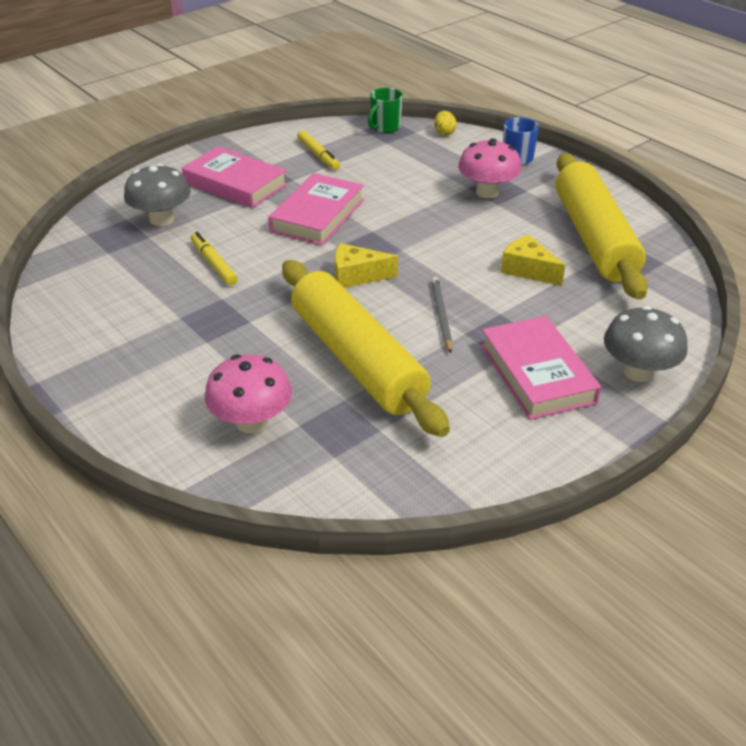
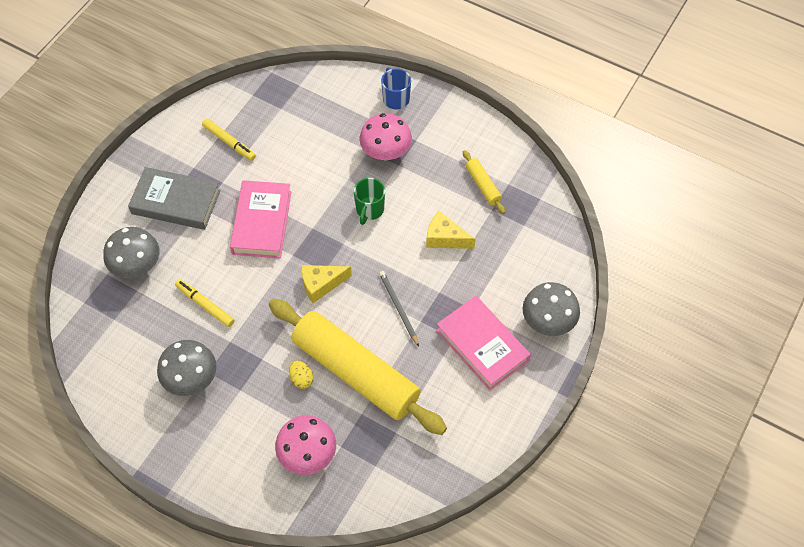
camera: 20 degrees left, 20 degrees up
(156, 319) = (191, 379): none -> grey mushroom
(235, 184) = (176, 202): pink book -> grey book
(385, 127) = (271, 86): green mug -> green mug (369, 210)
(444, 133) = (324, 80): yellow egg -> yellow egg (301, 379)
(593, 238) = (483, 185): yellow rolling pin -> yellow rolling pin, size x0.41

